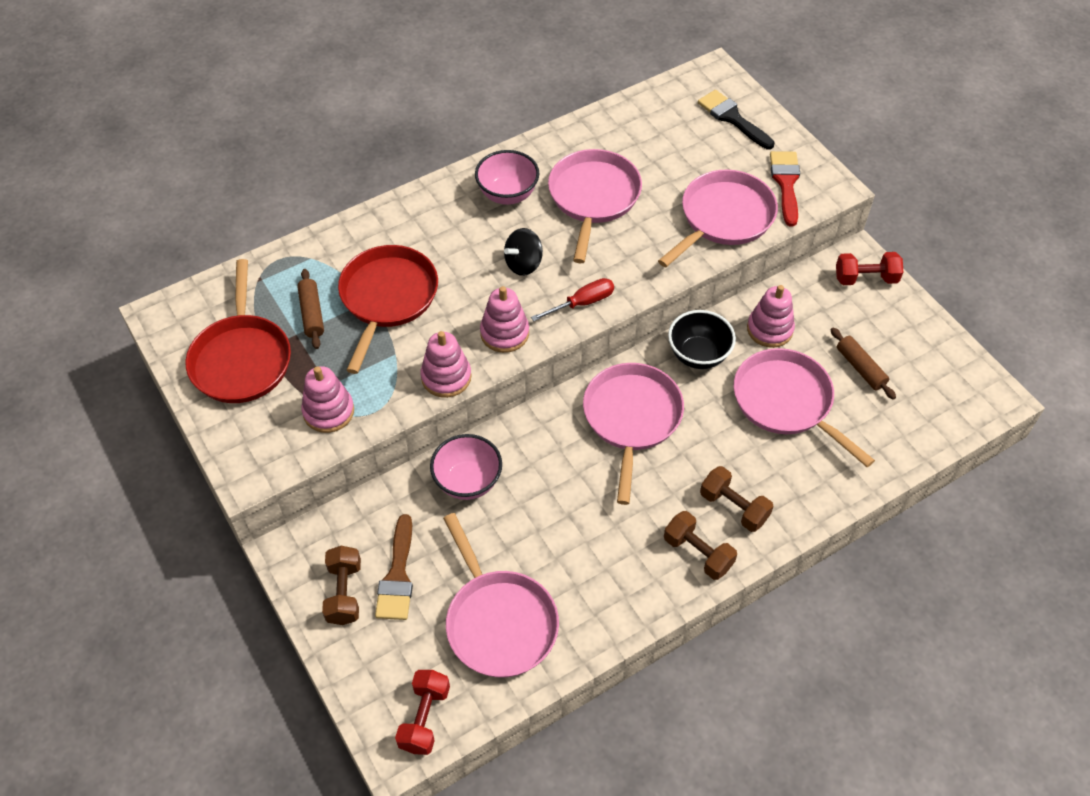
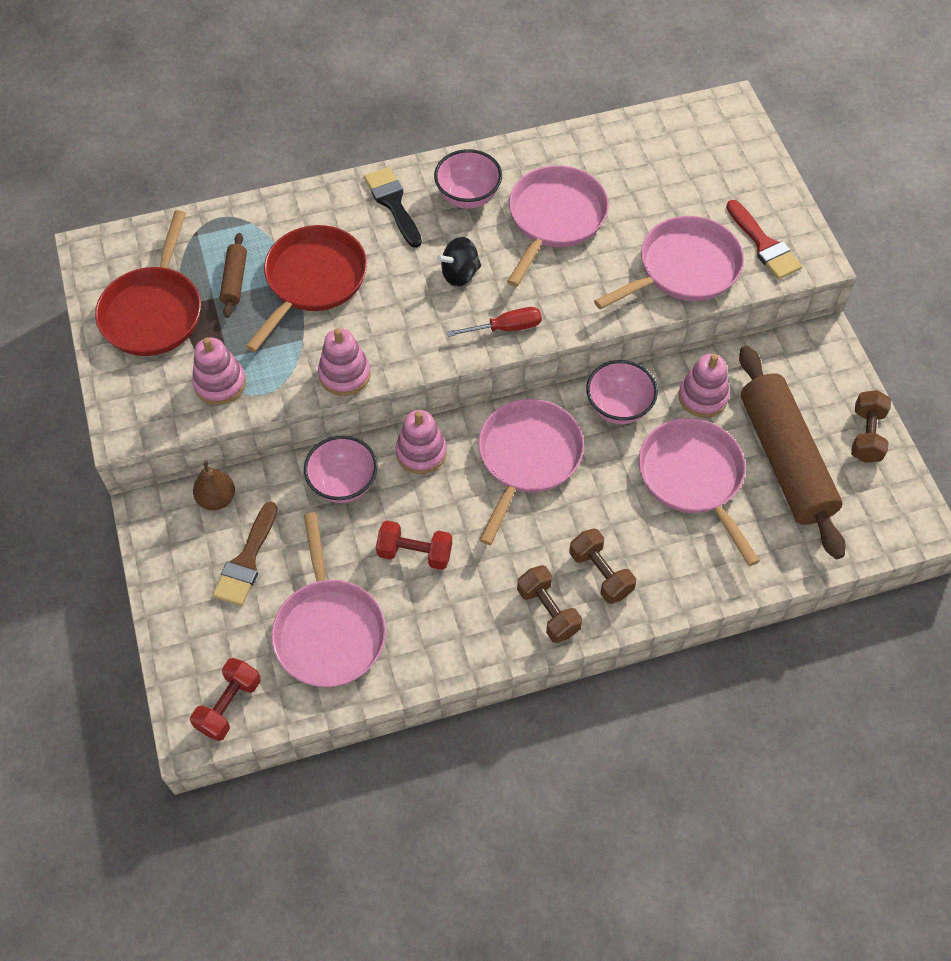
camera: 15 degrees right, 5 degrees up
(344, 593) = (191, 565): brown dumbbell -> brown dumbbell (866, 435)
(349, 524) = (217, 499): none -> brown pear
(504, 333) = (417, 342): pink stacking toy -> pink stacking toy (421, 452)
(698, 355) = (618, 407): black bowl -> pink bowl
(732, 118) = (732, 161): black brush -> black brush (393, 203)
(786, 183) = (764, 245): red brush -> red brush turned 135 degrees clockwise
(860, 368) = (784, 459): brown rolling pin -> brown rolling pin, size x2.33
(865, 278) = (825, 365): red dumbbell -> red dumbbell (415, 553)

